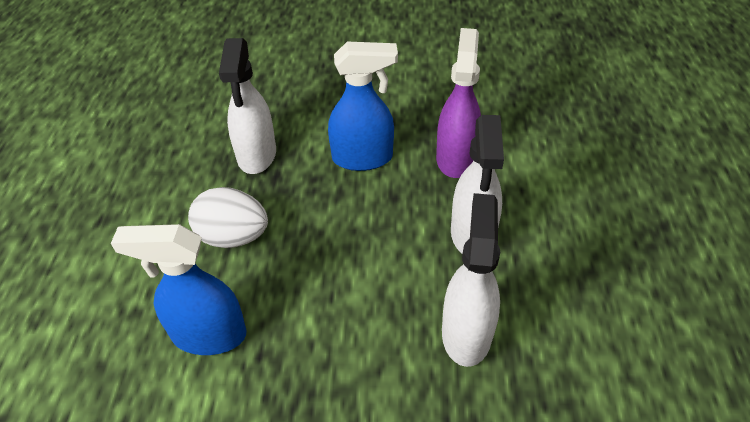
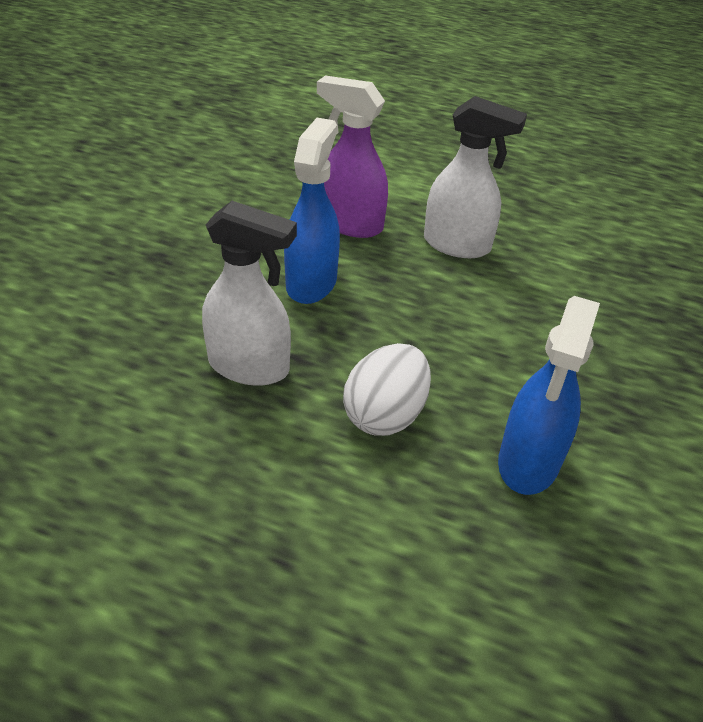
camera: 75 degrees left, 5 degrees down
(466, 332) = (568, 282): white spray bottle -> none

